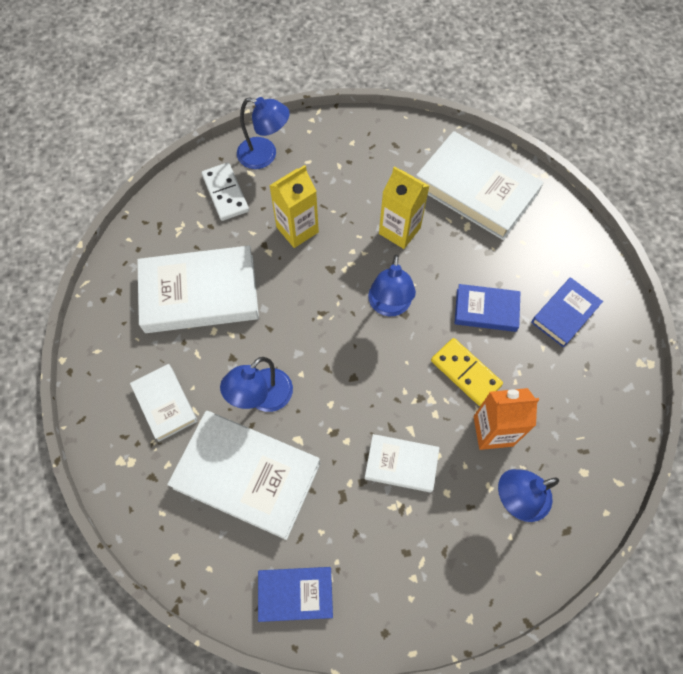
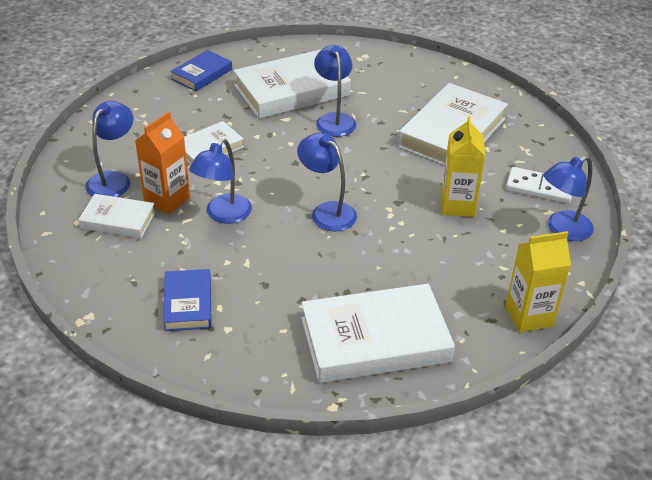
camera: 130 degrees right, 25 degrees down
(165, 404) = (382, 84): white book -> white book (118, 220)
(399, 231) = (389, 260): yellow carton -> yellow carton (529, 316)
(466, 373) = (223, 215): yellow domino -> blue lamp
(486, 310) = (254, 260): blue book -> none

